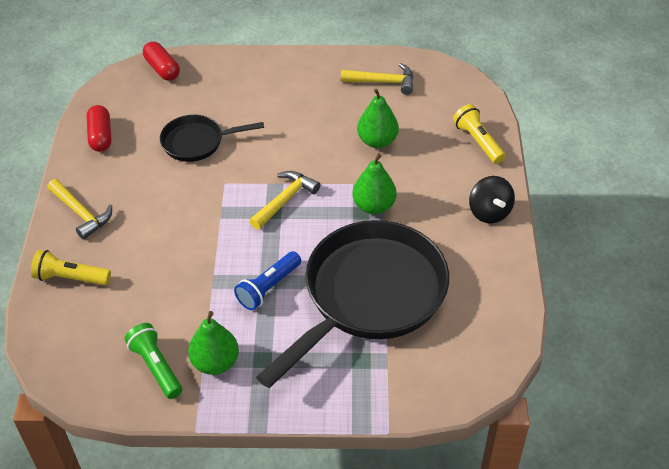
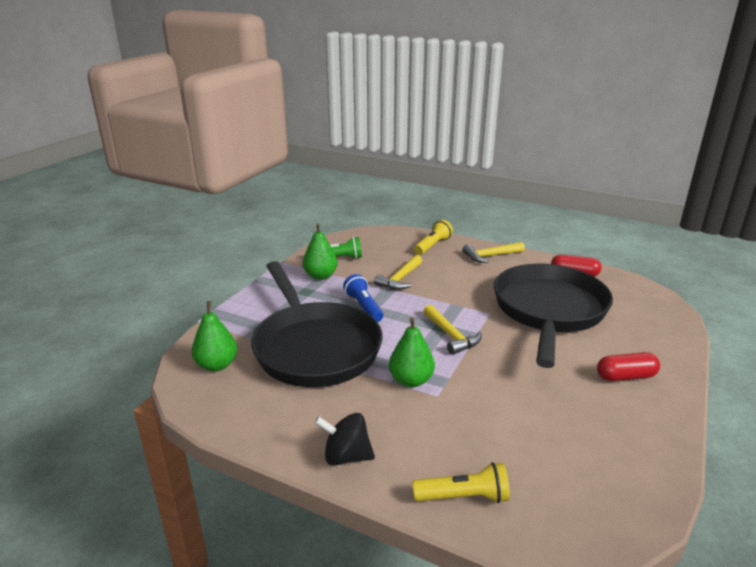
camera: 115 degrees right, 20 degrees down
(162, 69) = (664, 314): red capsule -> red capsule (625, 376)
(197, 142) = (549, 311): black pan -> black pan, size x2.02
(377, 141) = (504, 412): green pear -> green pear (217, 365)
(383, 82) = (612, 453): yellow hammer -> yellow hammer (400, 279)

